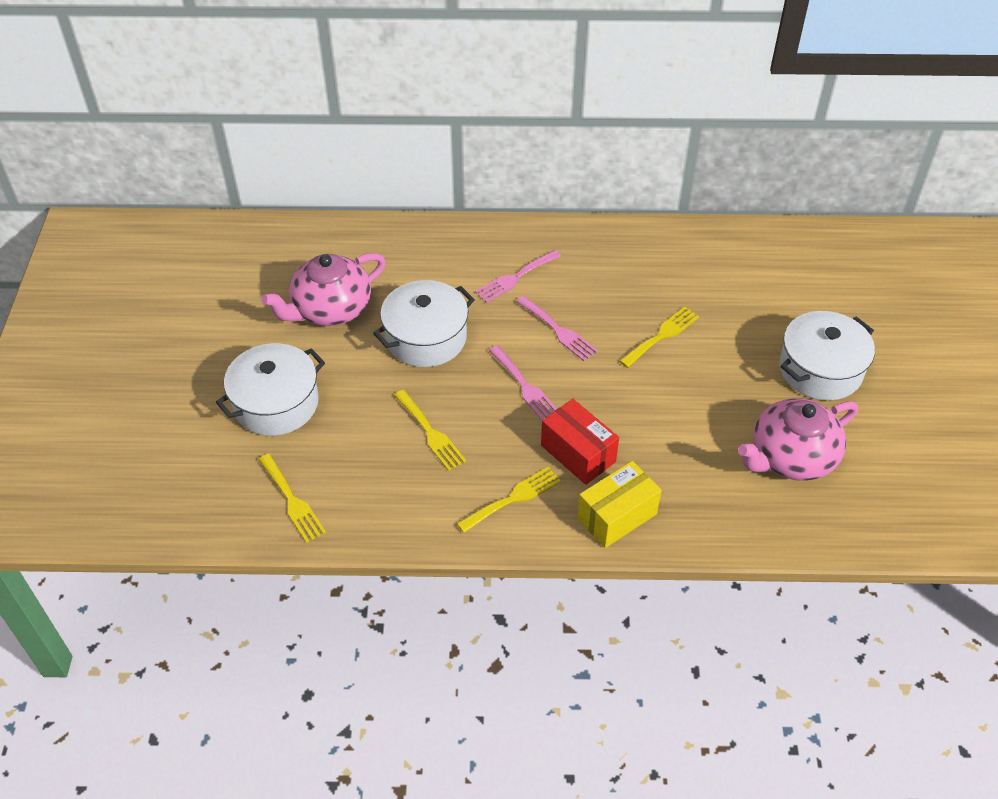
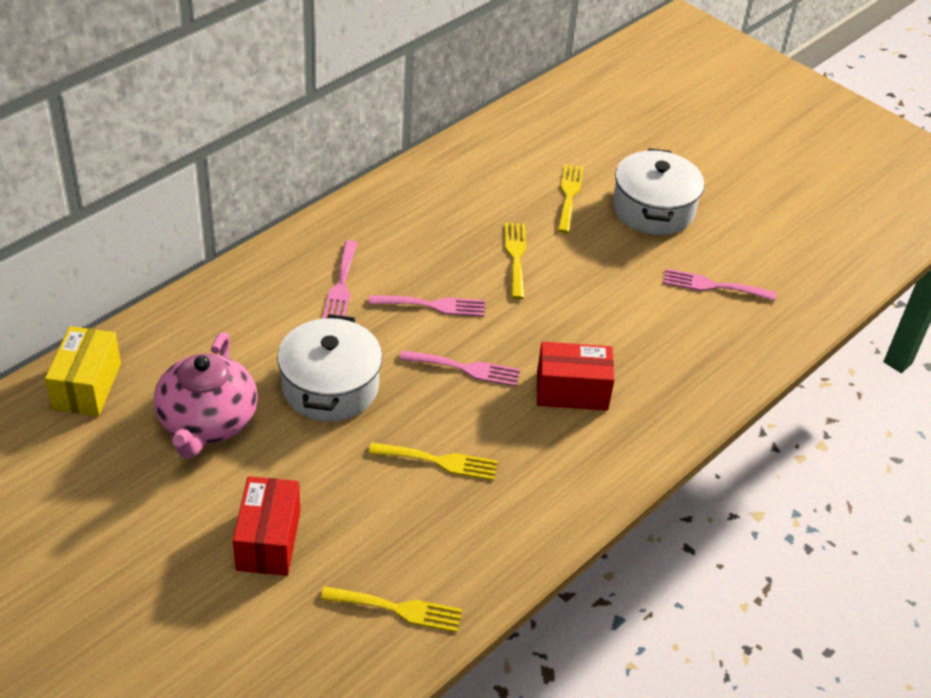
camera: 50 degrees left, 5 degrees down
(276, 403) = (268, 540): white pot -> red box
(513, 498) = (570, 462): yellow fork -> yellow fork (569, 195)
(617, 516) = (658, 416): yellow box -> yellow box (87, 386)
(791, 457) = (712, 286): pink teapot -> pink fork

